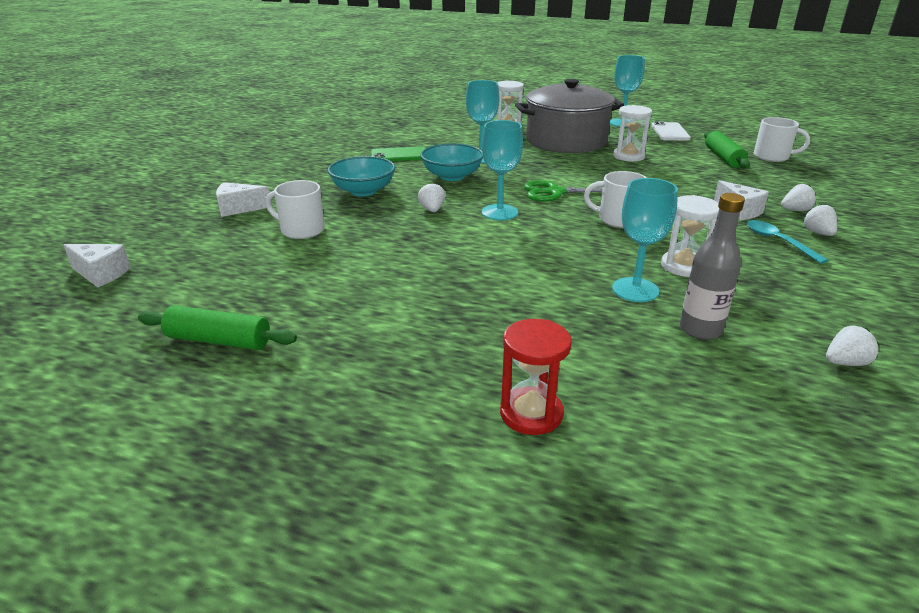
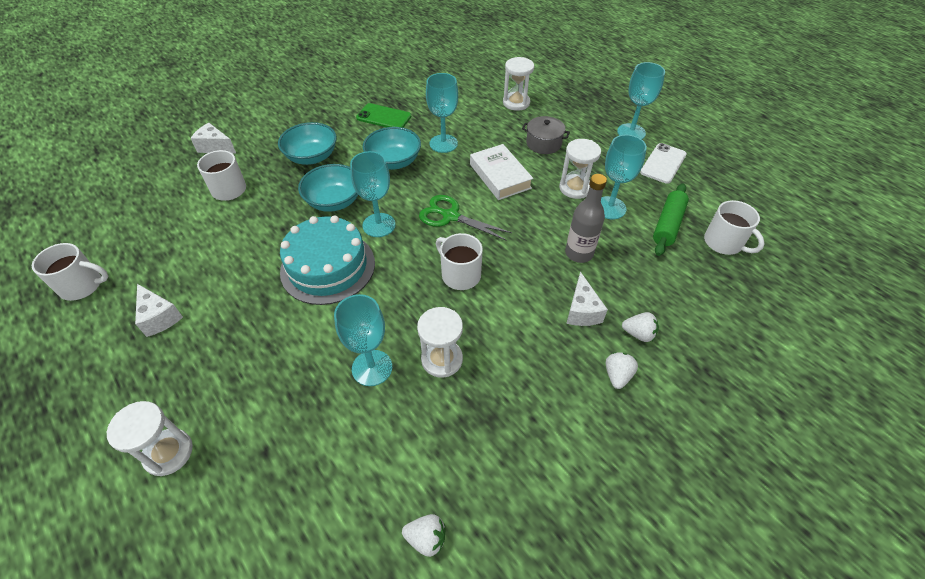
camera: 30 degrees right, 20 degrees up
(101, 274) = (84, 188): white cheese -> white cheese (159, 317)
(218, 340) = (83, 286): green rolling pin -> white mug
(432, 210) = (334, 201): white strawberry -> turquoise bowl
(492, 247) = (328, 267): none -> turquoise cake
(531, 413) = (168, 453): red hourglass -> white hourglass
(560, 163) = (500, 176): none -> white book
(566, 141) = (543, 143): grey pot -> grey pot, size x0.44
(670, 159) = (609, 208): none -> turquoise goblet
(700, 329) = (365, 438): grey bottle -> grey bottle (579, 253)
(778, 241) = (563, 368): turquoise spoon -> none

